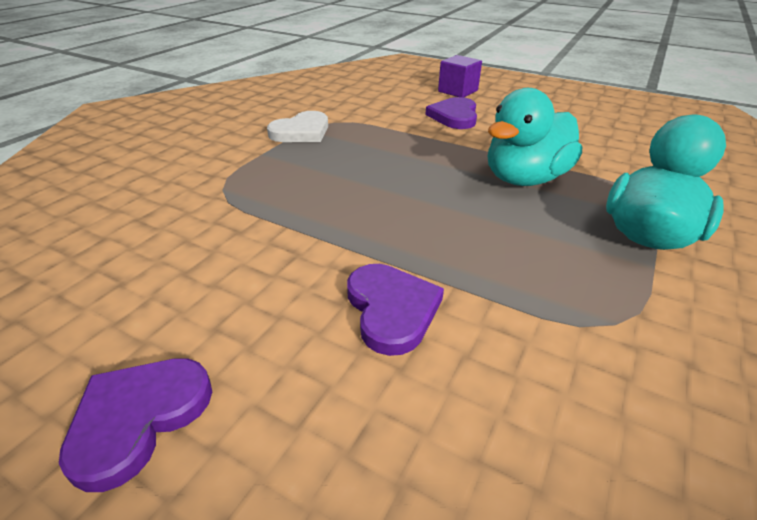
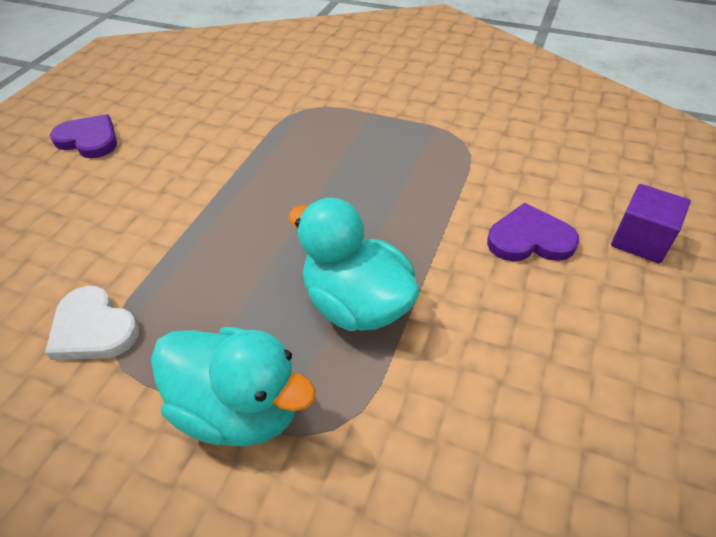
camera: 85 degrees right, 10 degrees up
(301, 131) = (429, 125): white heart -> white heart (93, 328)
(391, 309) = (149, 215): purple heart -> none

